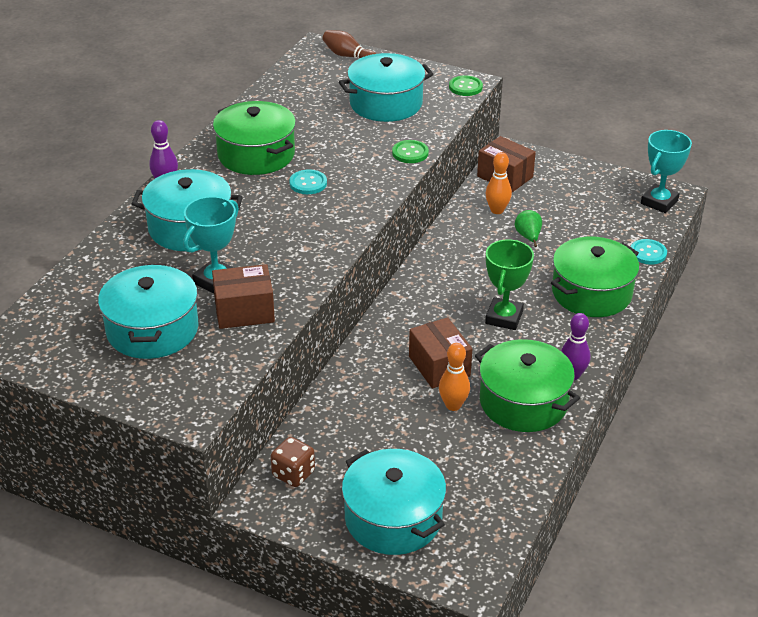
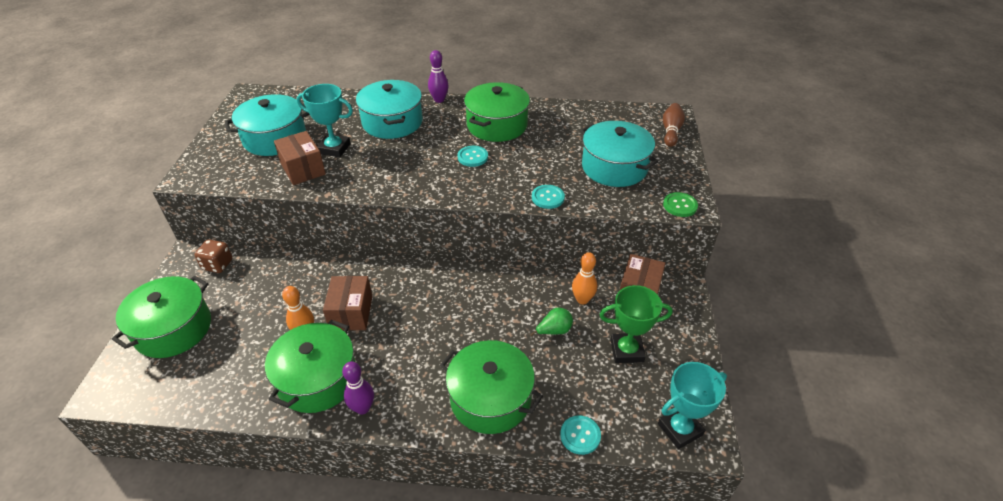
camera: 70 degrees right, 5 degrees up
(393, 518) = (173, 329): turquoise pot -> green pot
(410, 153) = (548, 198): green button -> turquoise button
(439, 366) = (351, 313): brown box -> brown box turned 45 degrees counterclockwise
(504, 317) = (428, 340): green trophy -> green trophy (626, 351)
(659, 202) = (680, 429): turquoise trophy -> turquoise trophy turned 45 degrees counterclockwise

